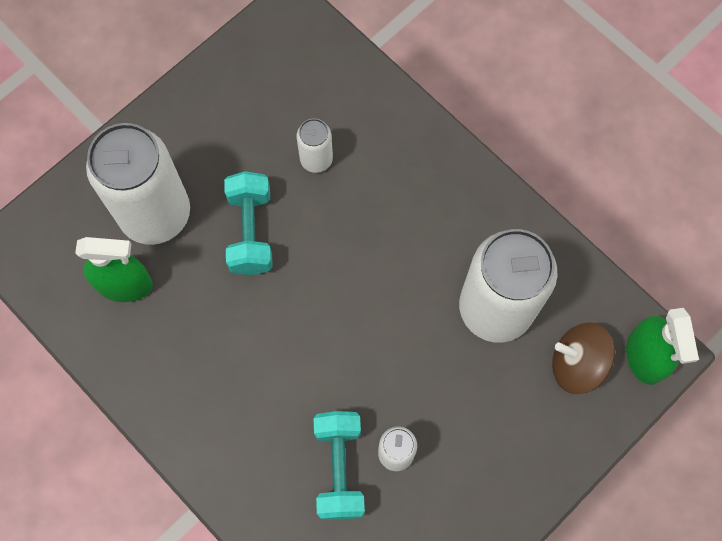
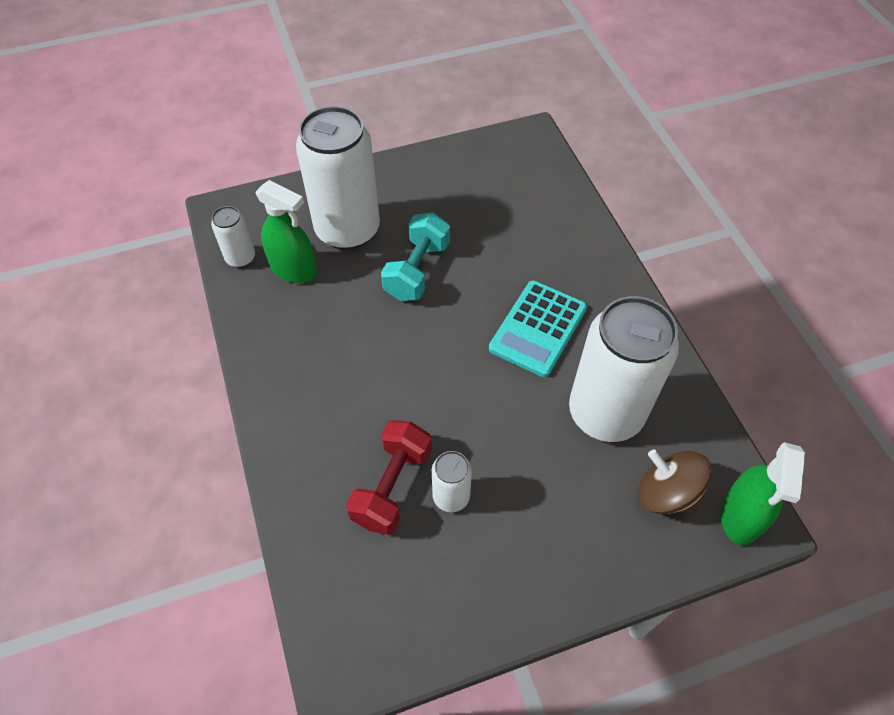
camera: 25 degrees right, 15 degrees down
(316, 159) = (500, 240): white can -> white can (240, 258)
(339, 468) = (392, 486): turquoise dumbbell -> red dumbbell
(397, 246) = (538, 328): none -> turquoise calculator

